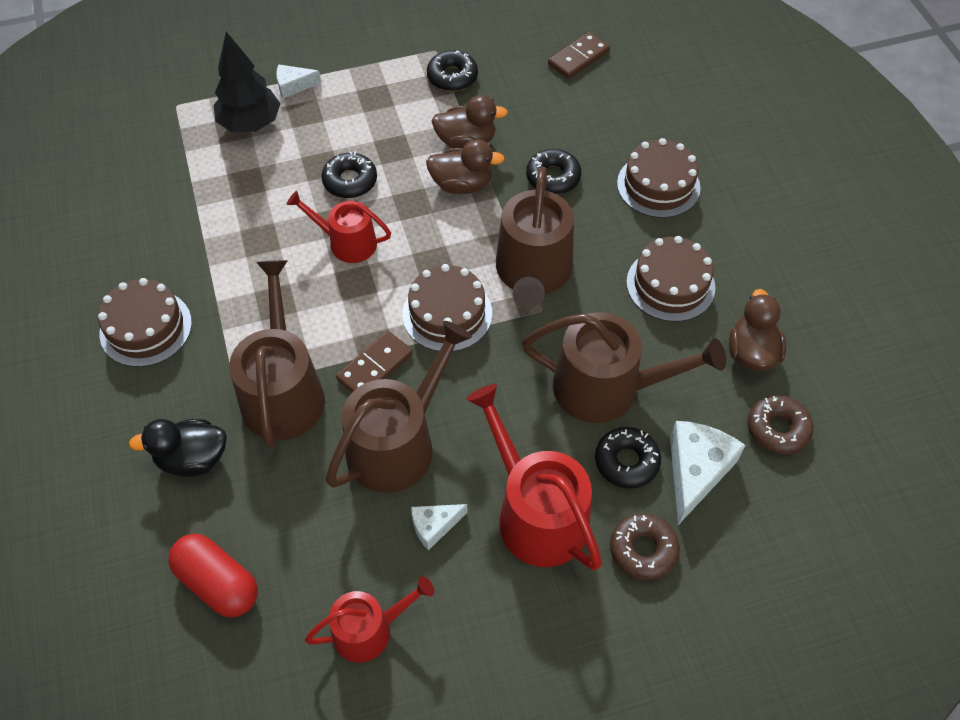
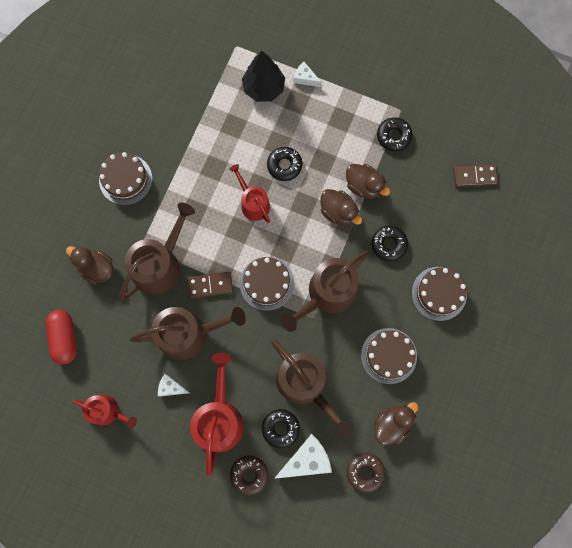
camera: 40 degrees right, 20 degrees up
(192, 459) = (96, 268): black duck -> brown duck

